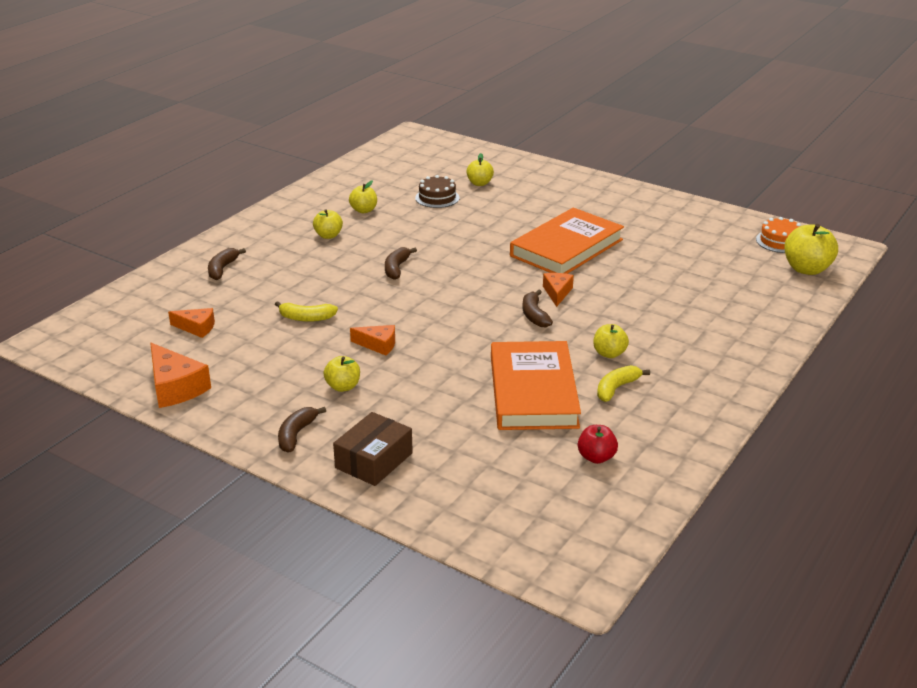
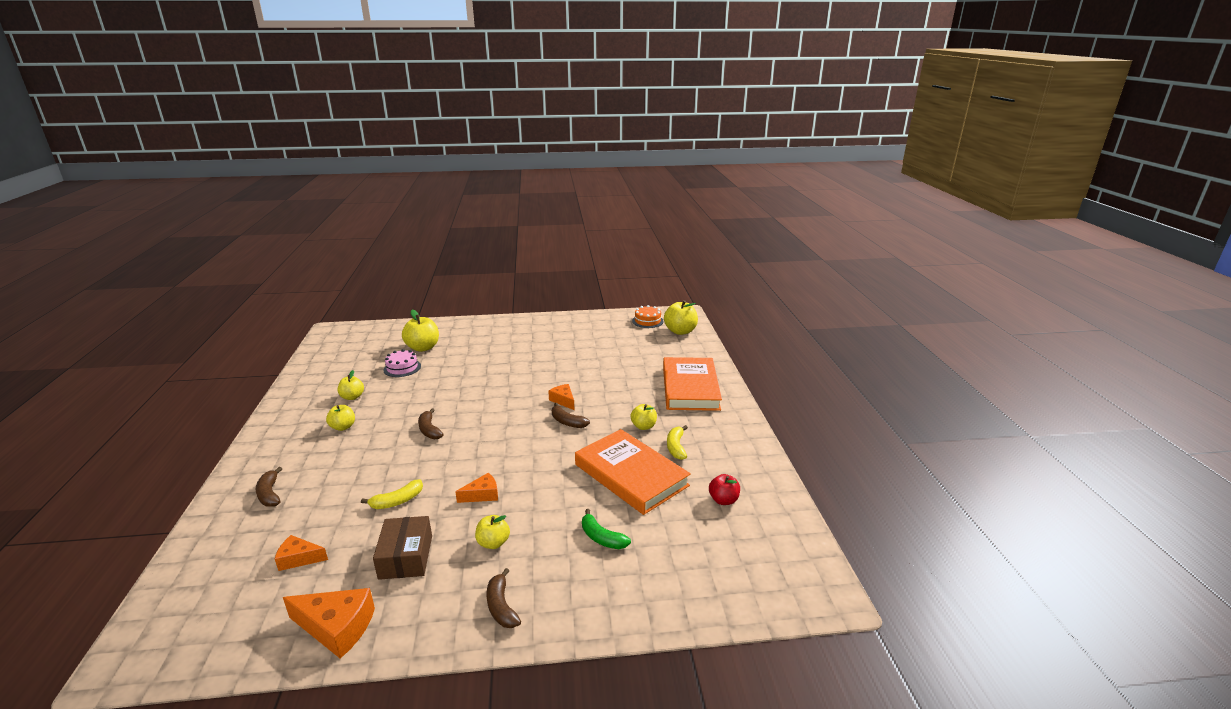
camera: 40 degrees left, 5 degrees down
(196, 328) = (299, 559): orange cheese -> orange cheese turned 150 degrees counterclockwise
(374, 460) = (588, 591): brown box -> brown box (406, 557)
(436, 428) = (602, 538): none -> green banana
(437, 198) = (402, 368): brown cake -> pink cake
(479, 183) = (423, 348): yellow apple -> yellow apple, size x1.66
(567, 248) = (533, 369): orange book -> orange book (690, 388)

